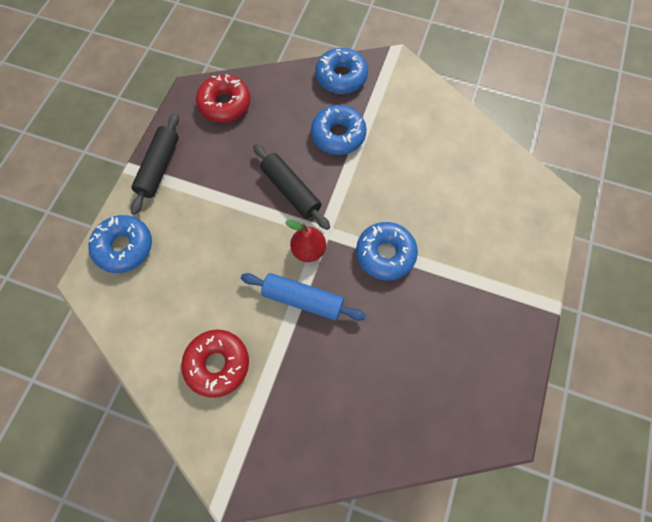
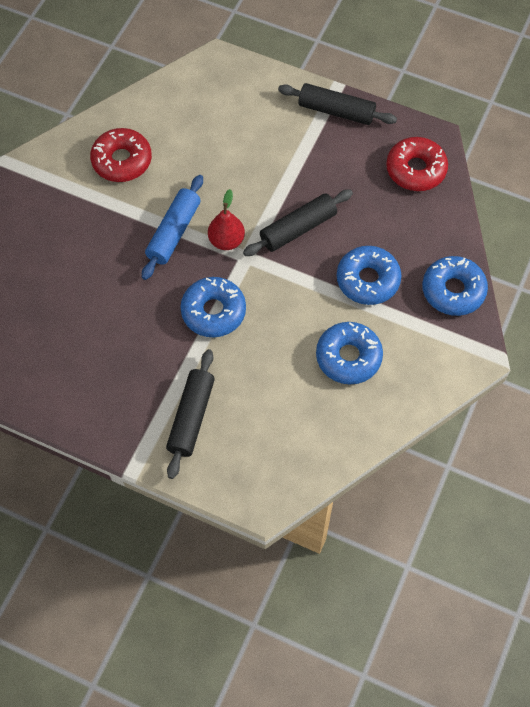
camera: 95 degrees right, 5 degrees down
(124, 247) = (248, 86): blue donut -> blue donut (348, 357)
(492, 262) = (191, 417): none -> black rolling pin

